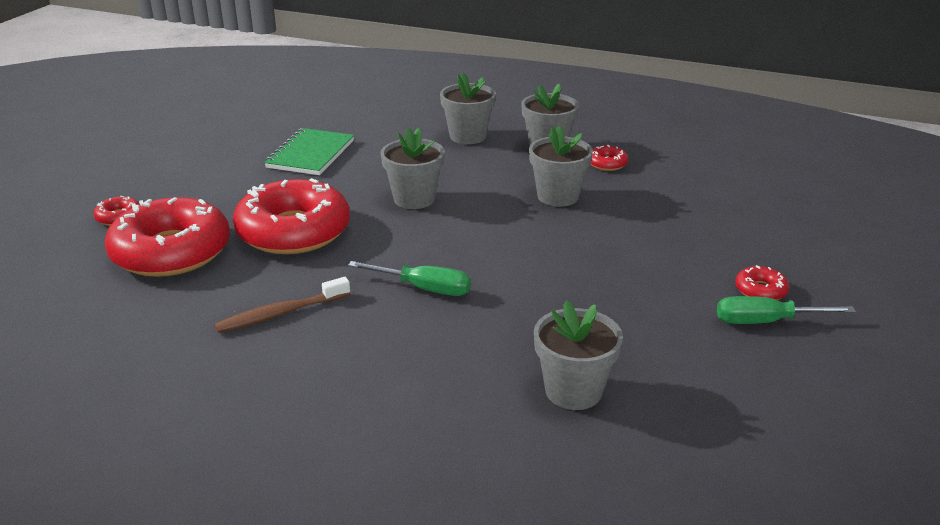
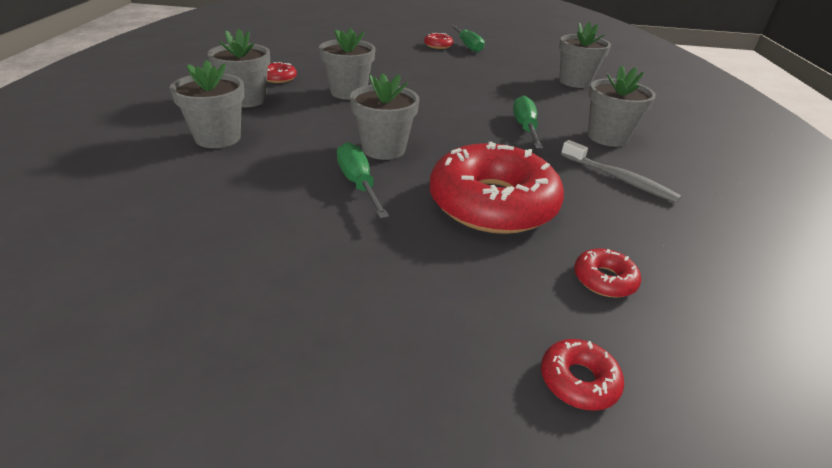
camera: 110 degrees left, 5 degrees up
(171, 252) = (604, 279): red donut -> red donut, size x0.41
(280, 313) = (619, 179): brown toothbrush -> grey toothbrush
(310, 154) = (287, 238): green notebook -> none
(362, 182) = (358, 183): none -> green screwdriver
(370, 344) = (607, 137): none -> grey flower pot

